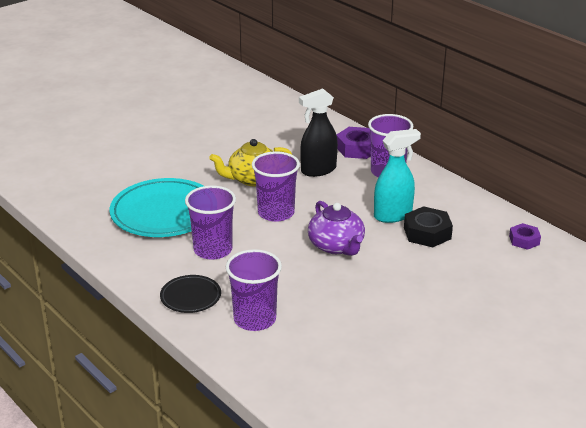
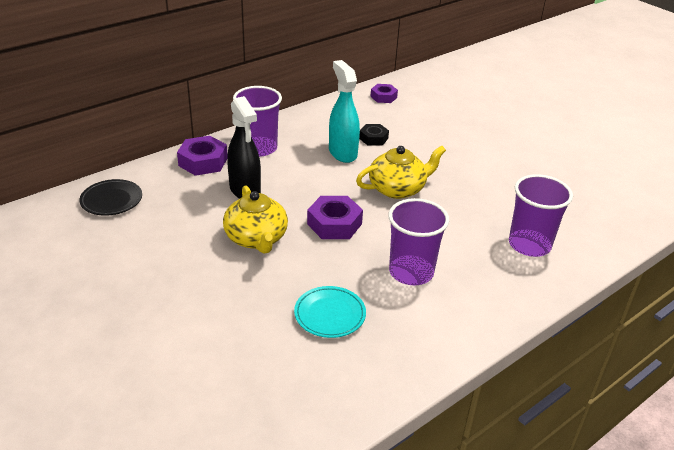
camera: 90 degrees left, 5 degrees up
(164, 213) = (330, 314): turquoise plate -> turquoise plate, size x0.51
(190, 297) = (502, 289): black plate -> black plate (111, 200)
(276, 213) = (334, 224): purple cup -> purple nut
(336, 246) = (398, 189): purple teapot -> yellow teapot
(427, 233) = (373, 138): black nut -> black nut, size x0.63

